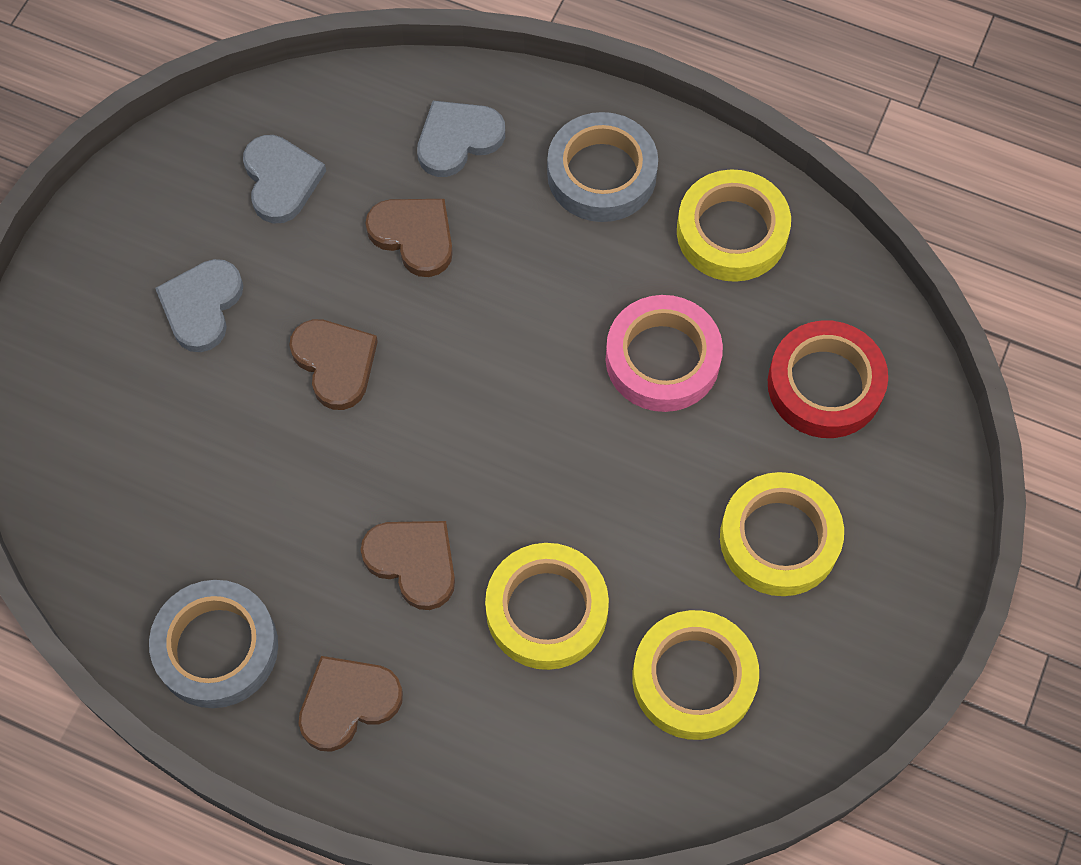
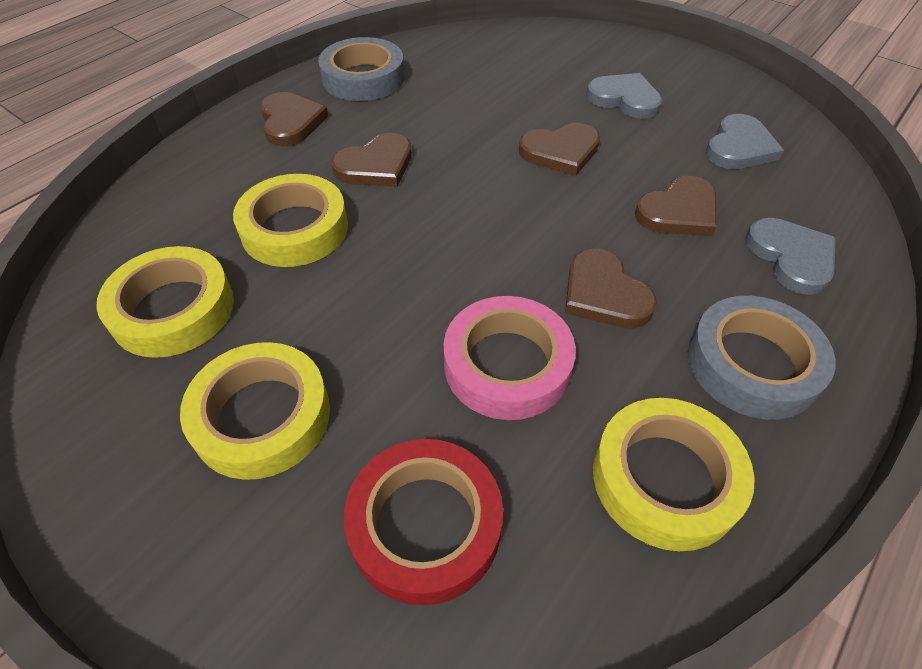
camera: 105 degrees right, 15 degrees down
(281, 180) = (739, 147): grey heart -> grey heart turned 60 degrees counterclockwise
(554, 293) = (604, 294): none -> brown heart

